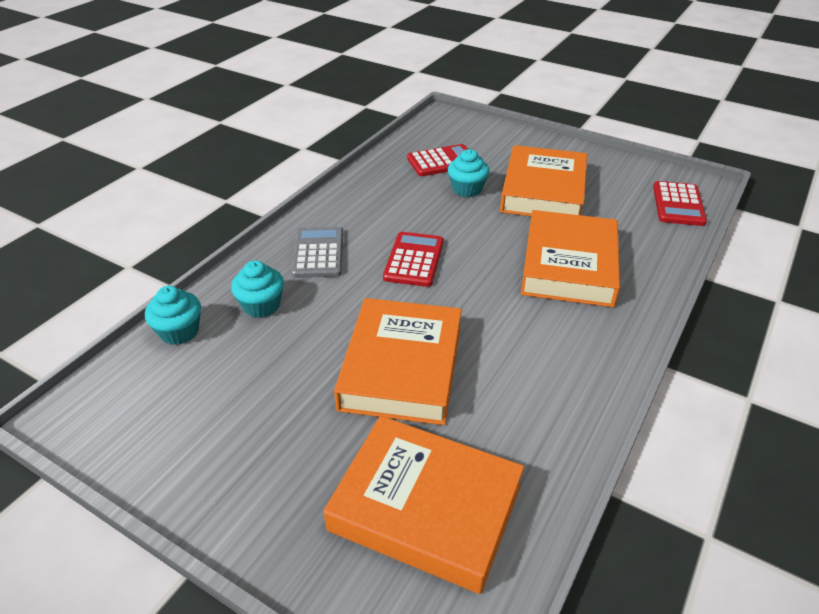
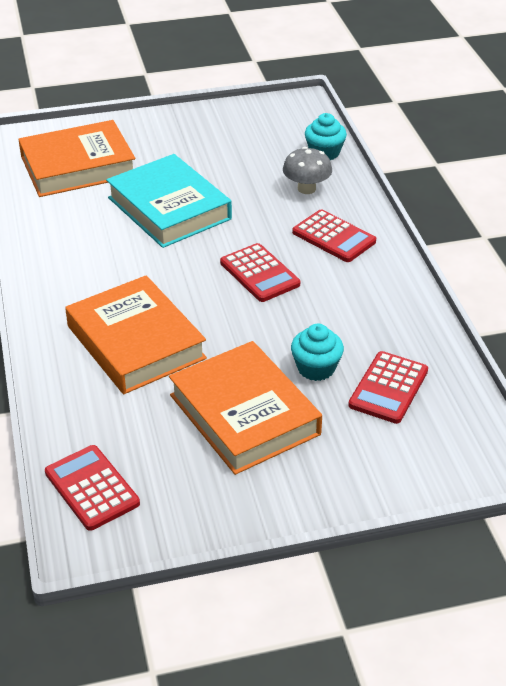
camera: 135 degrees right, 0 degrees up
(261, 305) = (306, 189): turquoise cupcake -> grey mushroom
(318, 253) = (334, 237): grey calculator -> red calculator
(401, 367) = (169, 208): orange book -> turquoise book

